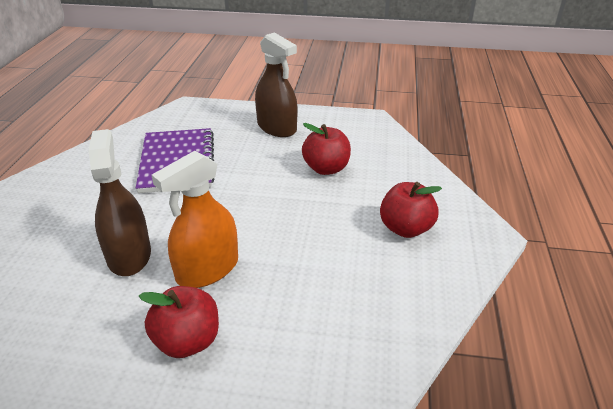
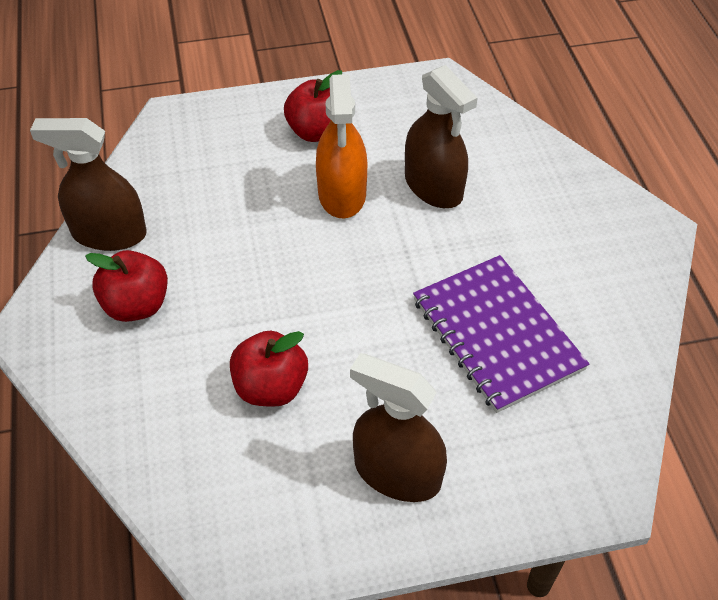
camera: 160 degrees right, 15 degrees up
(207, 269) = (342, 194): orange spray bottle -> orange spray bottle turned 150 degrees clockwise
(426, 288) = (109, 234): none -> brown spray bottle

